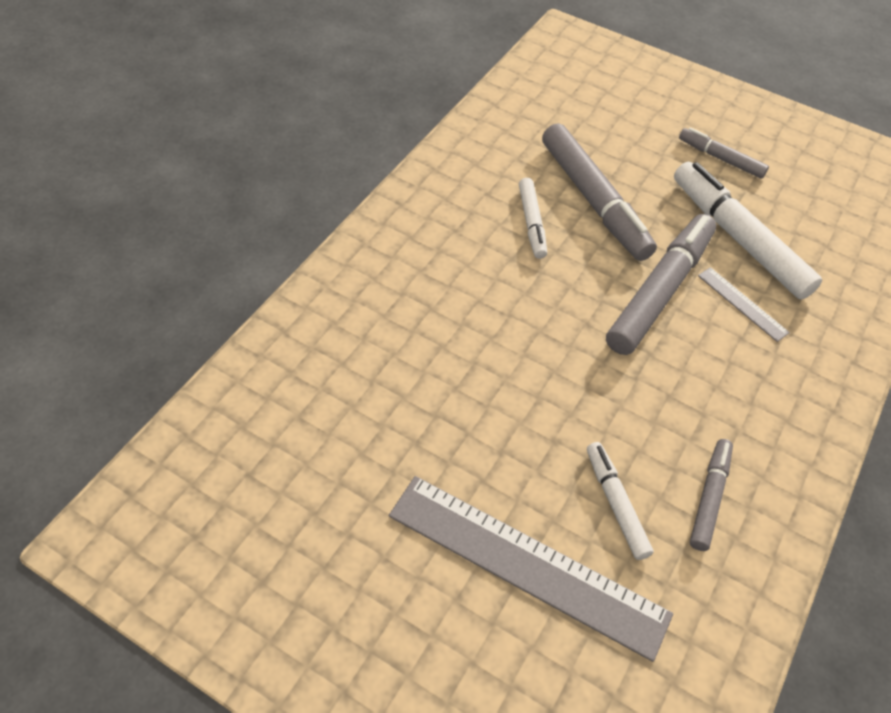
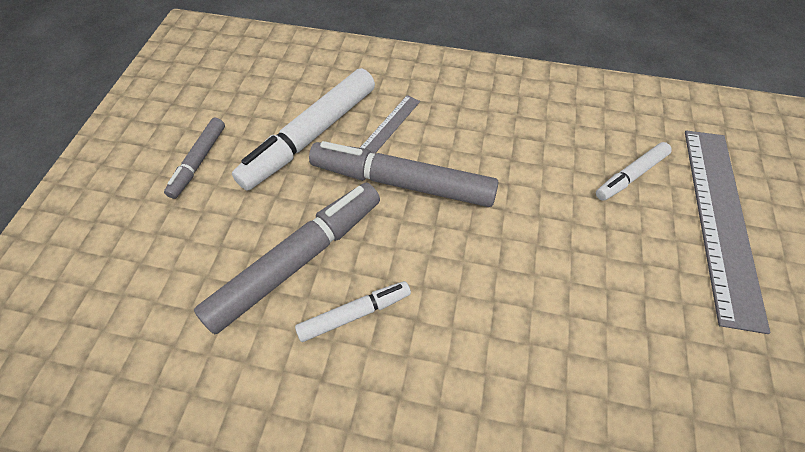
camera: 105 degrees left, 5 degrees up
(709, 498) = (585, 124): grey marker -> none

